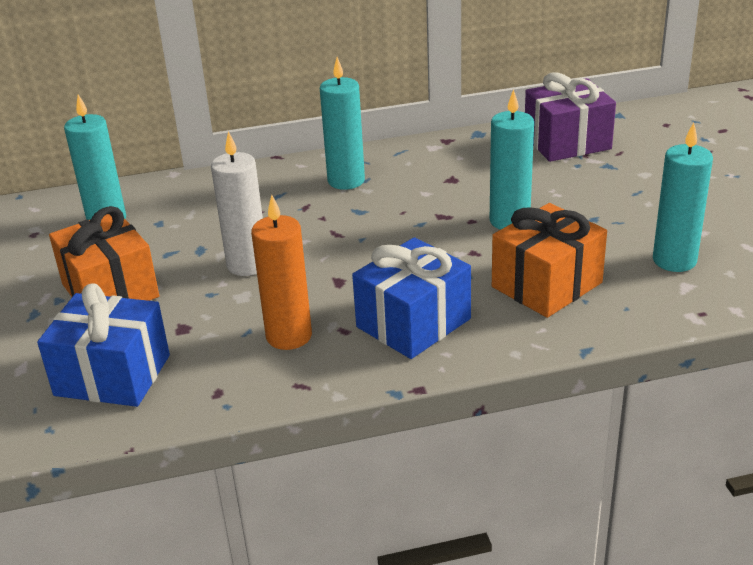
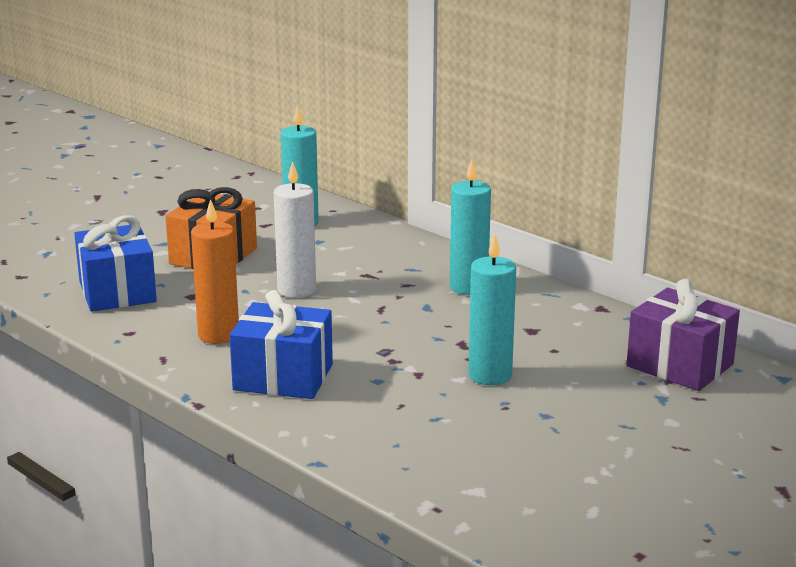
camera: 55 degrees right, 10 degrees down
(546, 285) = (401, 419): orange gift -> none
(674, 260) = (515, 474): turquoise candle -> none

